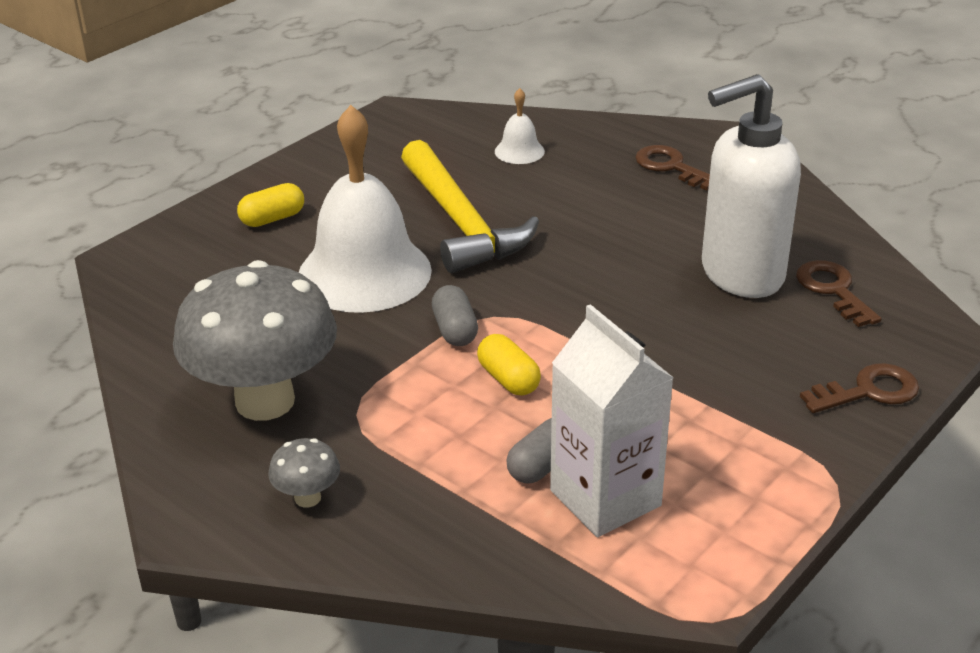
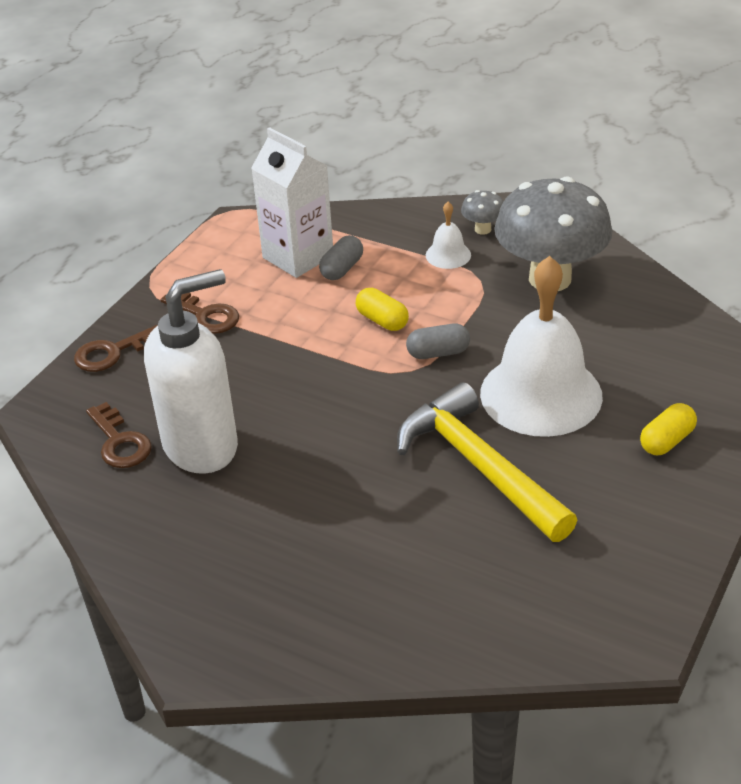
camera: 170 degrees right, 5 degrees up
(455, 330) = (438, 353): grey capsule -> grey capsule turned 75 degrees counterclockwise
(519, 151) = (455, 587): white bell -> white bell (448, 255)
(671, 167) = (273, 589): brown key -> brown key (205, 315)

